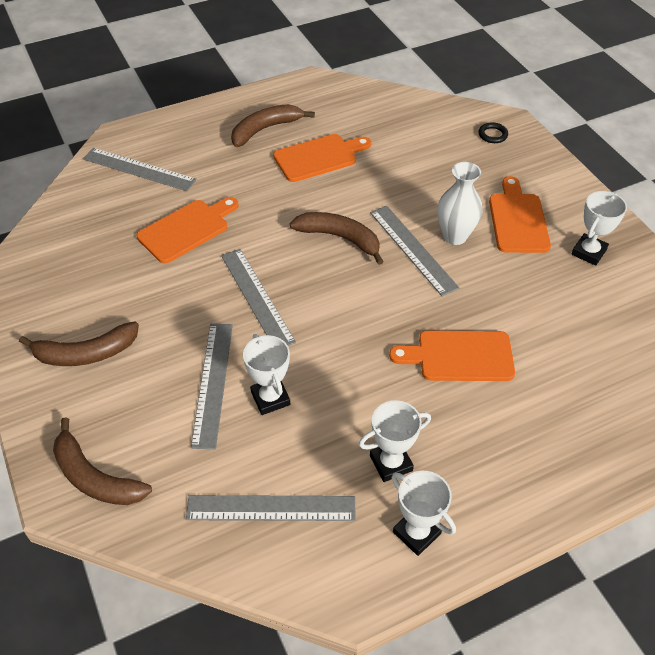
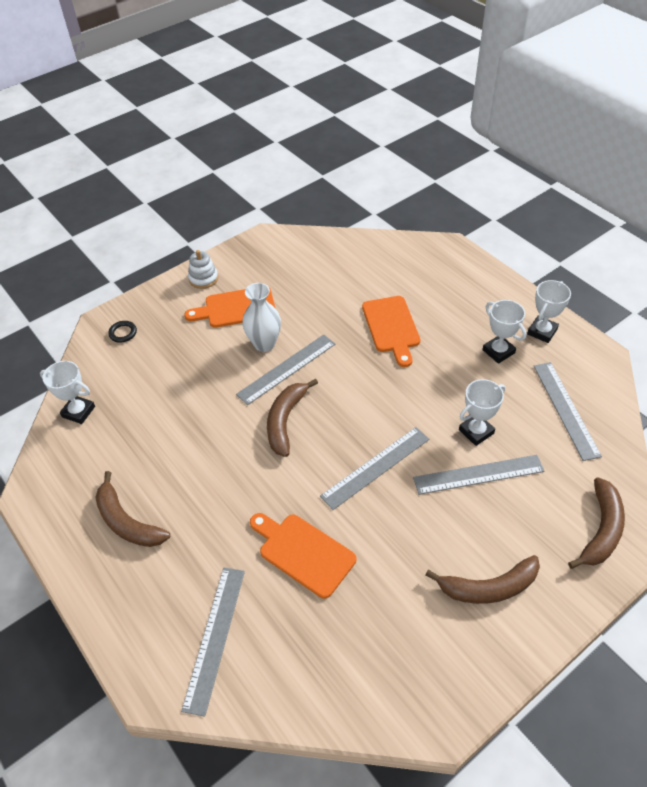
camera: 100 degrees left, 0 degrees up
(86, 353) = (489, 587): brown banana -> brown banana turned 105 degrees clockwise
(319, 157) = (171, 461): orange cutting board -> none
(572, 198) = (203, 278): none -> white stacking toy
(588, 252) = (264, 267): white trophy -> white trophy (78, 412)

